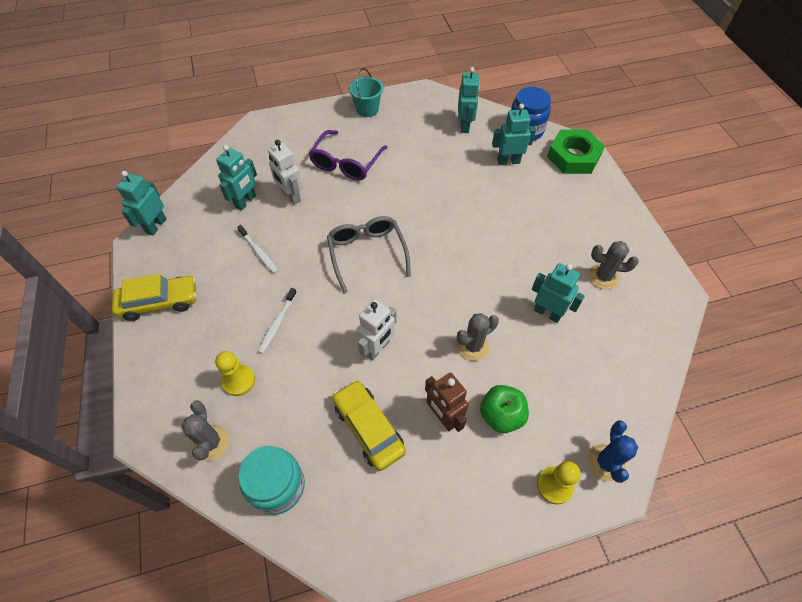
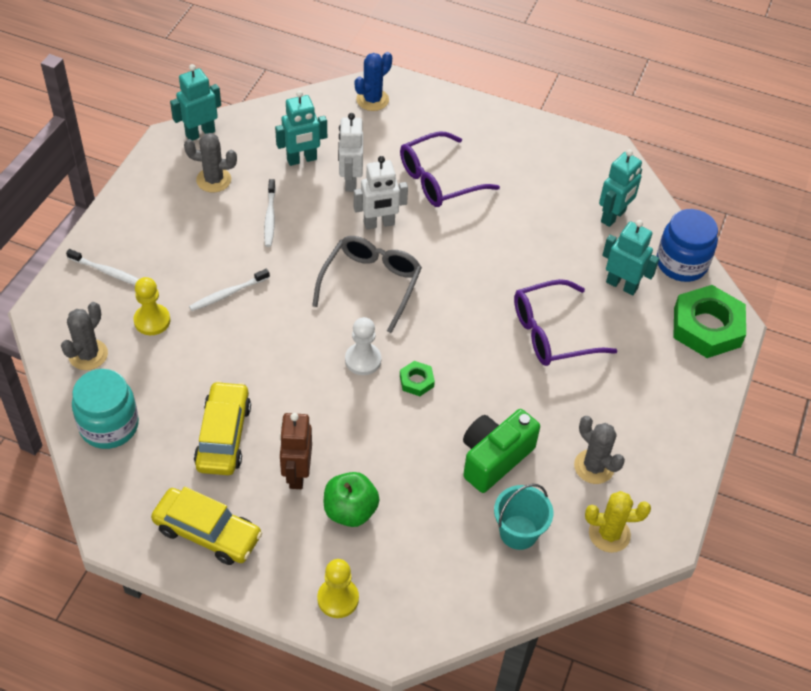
camera: 35 degrees right, 5 degrees down
(159, 302) = (144, 208): yellow car -> yellow car (207, 533)
(172, 368) = (108, 272): none -> white toothbrush
(367, 109) = (520, 134): turquoise bucket -> turquoise bucket (518, 532)
(378, 348) = (296, 376): white robot -> white robot (379, 224)
(409, 306) = (363, 360): none -> white pawn
(455, 296) = (416, 381): none -> green nut
(473, 346) = (387, 436): grey cactus -> grey cactus (213, 180)
(500, 213) = (552, 333): none -> purple glasses
(547, 313) = (494, 458): turquoise robot -> green camera
(605, 462) = (405, 617): blue cactus -> blue cactus (372, 100)
(652, 311) = (609, 534): none -> yellow cactus

